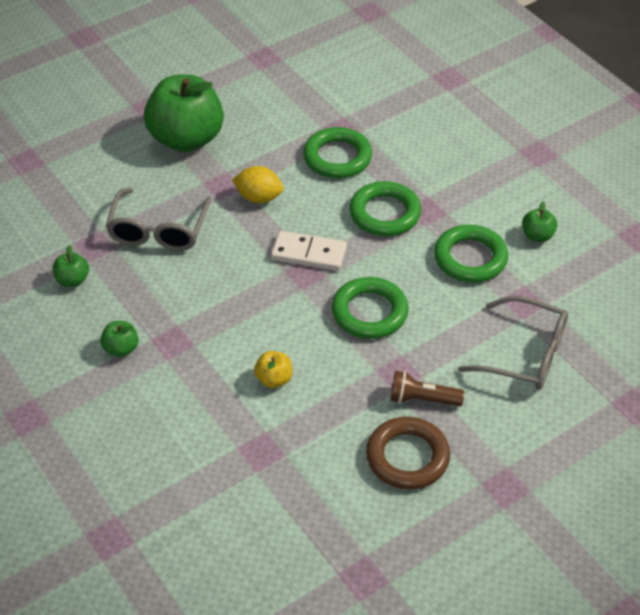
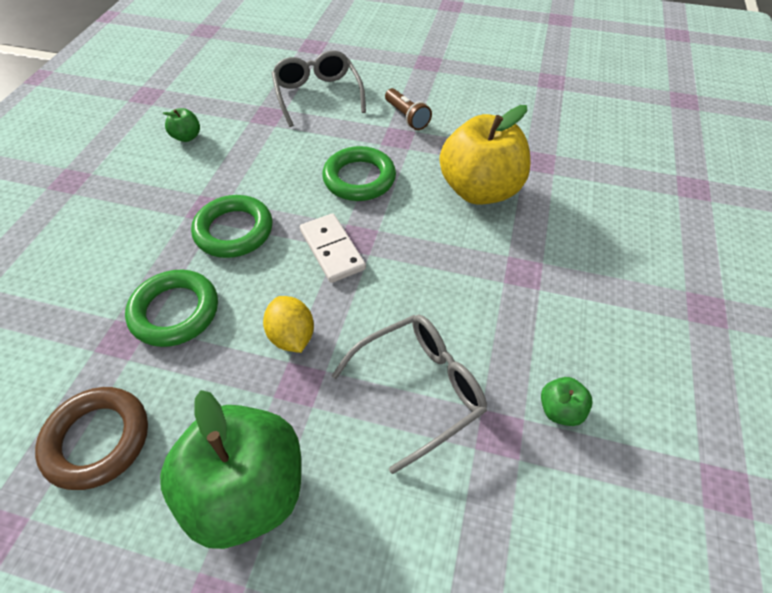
camera: 130 degrees left, 5 degrees up
(121, 349) = (573, 300): green apple -> none
(274, 379) = (479, 190): yellow apple -> yellow apple, size x2.40
(407, 457) = (457, 102): brown ring -> brown ring (98, 440)
(470, 258) = (245, 157): green ring -> none

